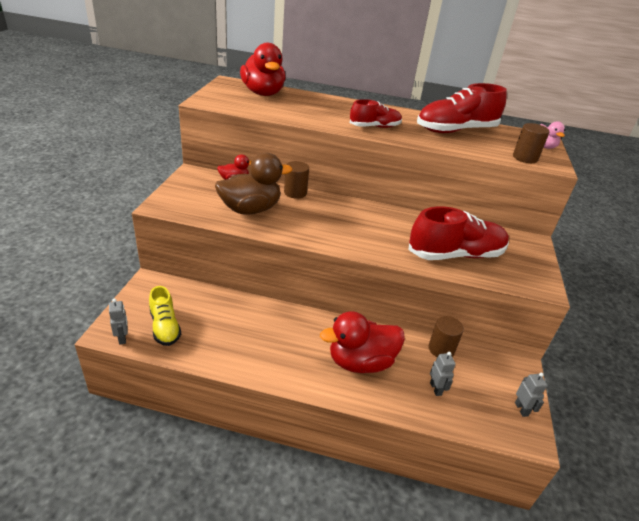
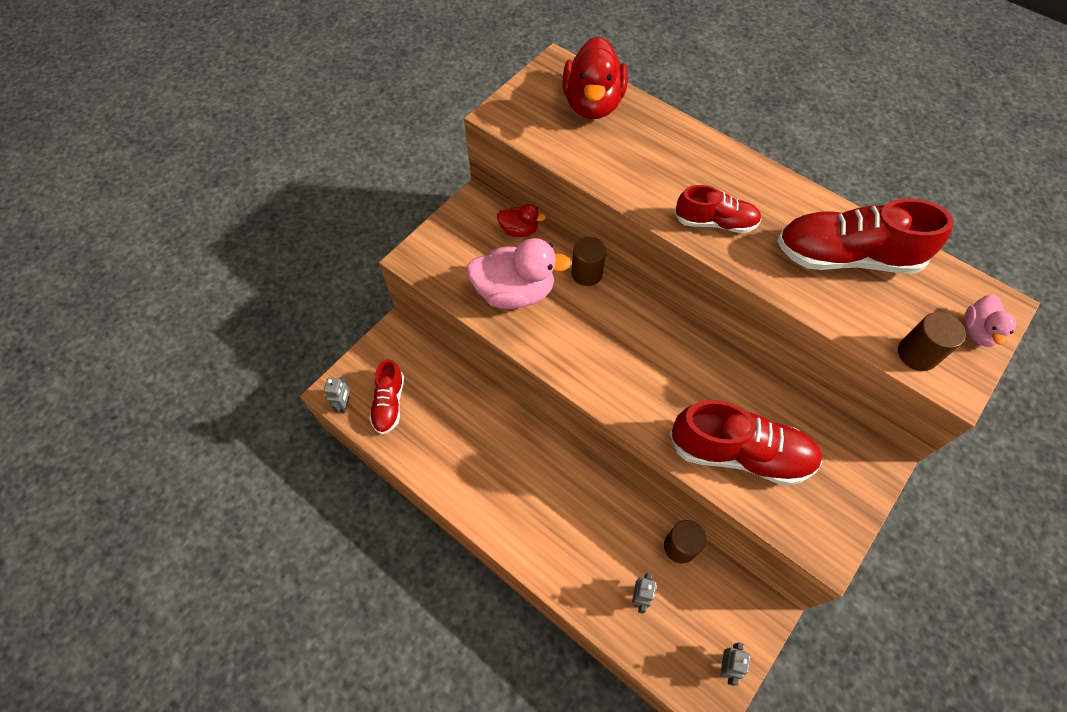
camera: 30 degrees right, 25 degrees up
(165, 327) = (389, 403): yellow shoe -> red shoe
(250, 209) = (515, 292): brown duck -> pink duck
(360, 362) = (573, 527): red duck -> none

